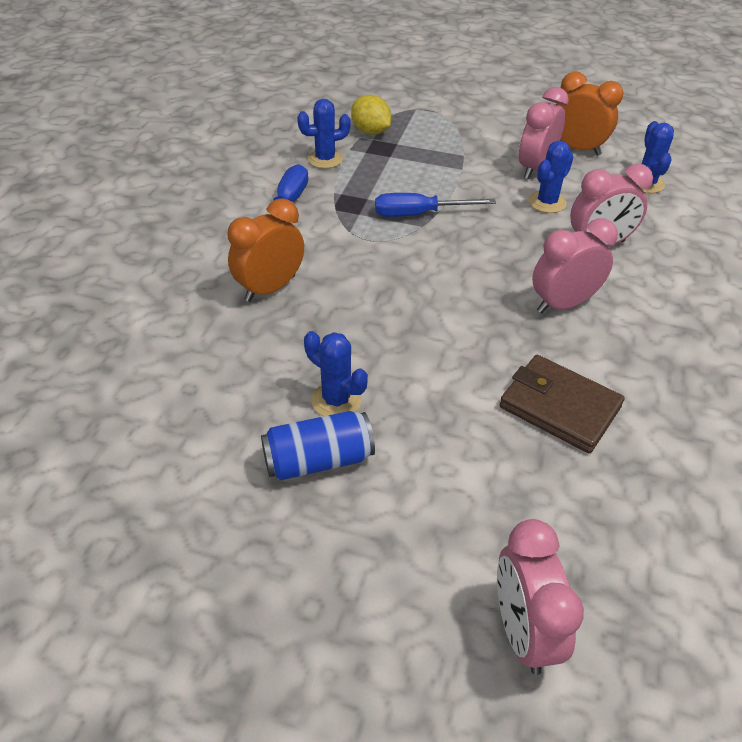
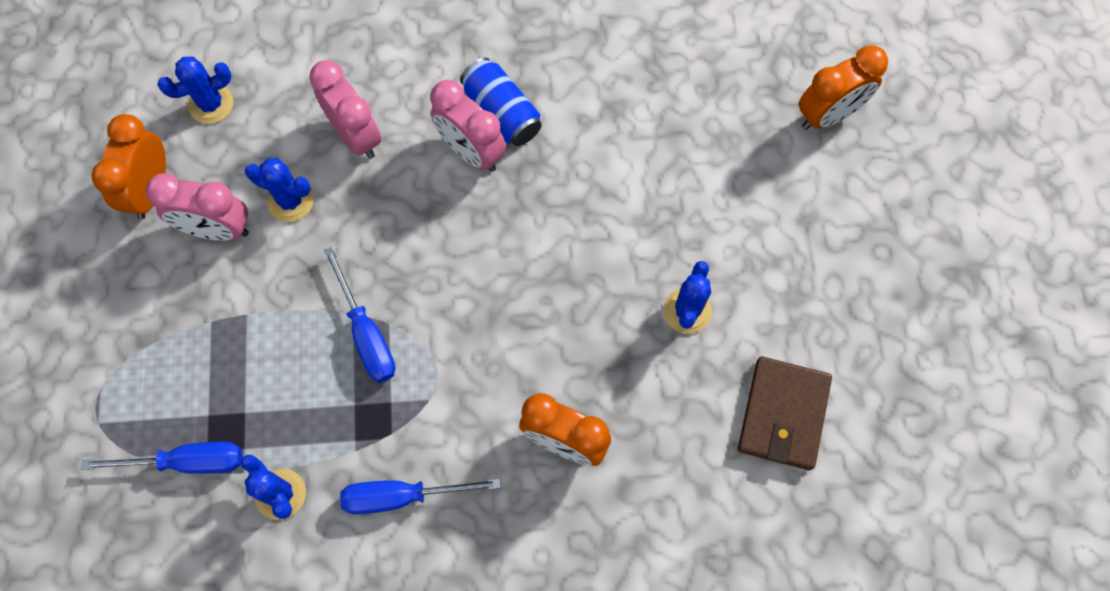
camera: 110 degrees left, 25 degrees up
(318, 460) = (757, 299): blue can -> blue can (502, 112)
(370, 132) = (187, 462): yellow lemon -> blue screwdriver
(522, 631) = (828, 115): pink clock -> orange clock
(559, 407) = (612, 129): brown wallet -> brown wallet (783, 414)

